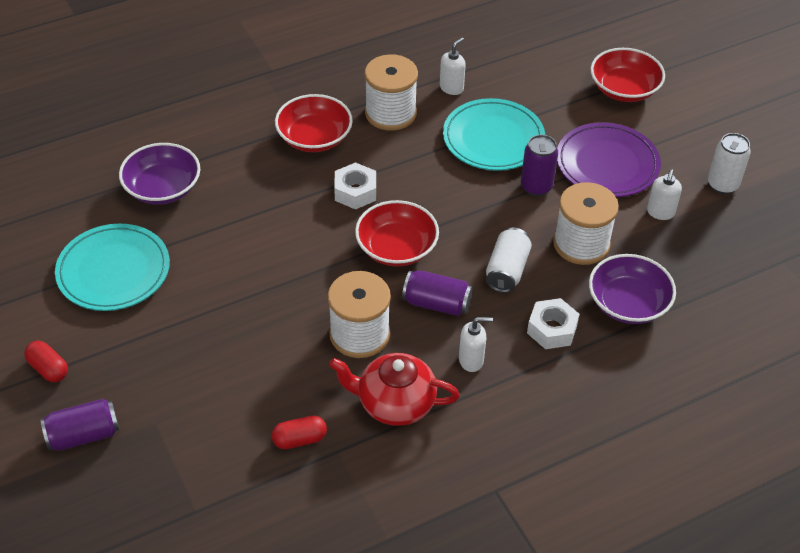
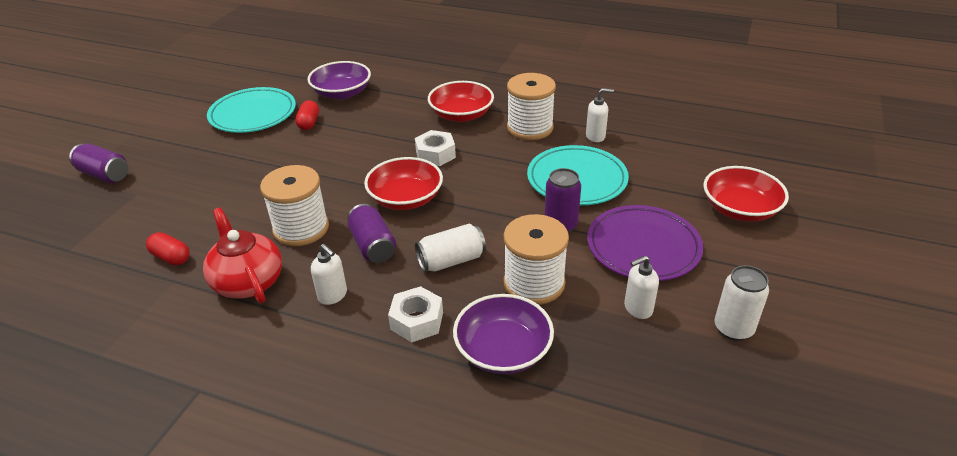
camera: 50 degrees right, 10 degrees down
(48, 368) = (150, 136): red capsule -> red capsule (309, 123)

